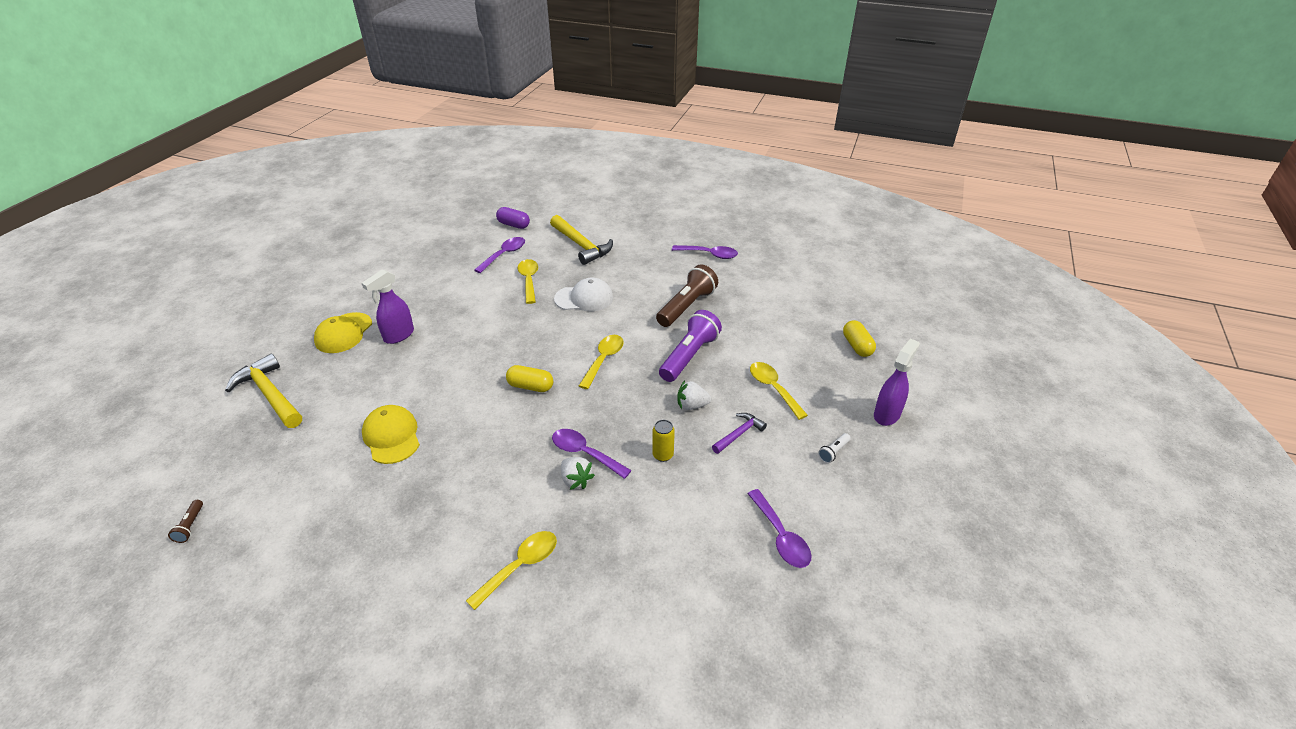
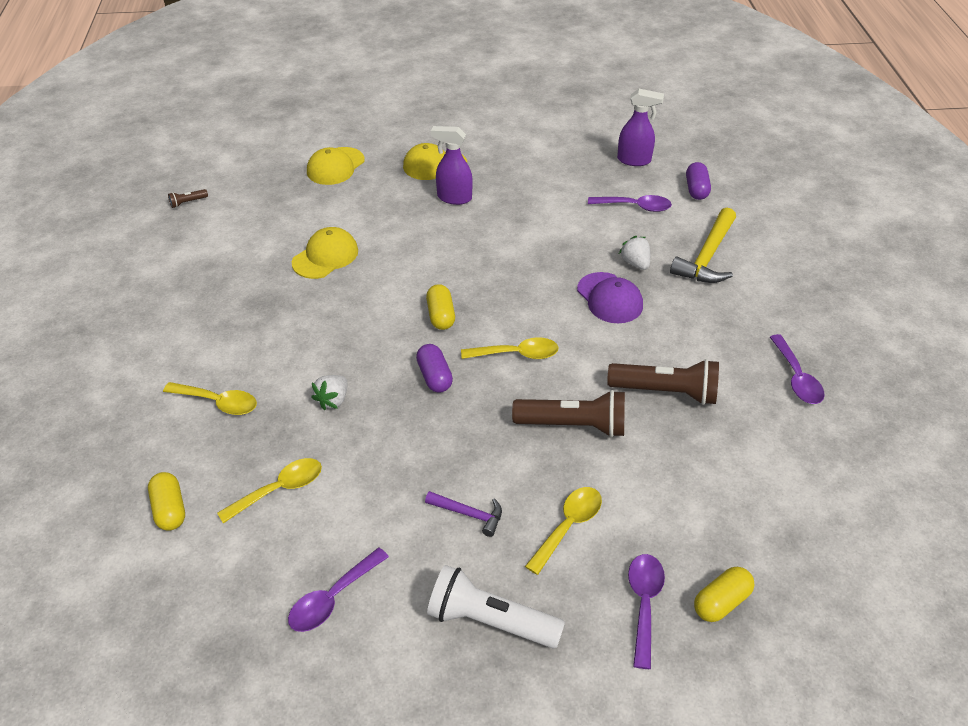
camera: 65 degrees right, 5 degrees up
(270, 394) = (335, 166): yellow hammer -> yellow cap
(529, 280) = (606, 243): yellow spoon -> yellow spoon (279, 489)
(584, 298) = (609, 298): white cap -> purple cap
(585, 453) = (371, 393): purple spoon -> purple spoon (644, 603)
(594, 410) = (434, 376): none -> purple capsule
(631, 637) = (170, 509): none -> yellow capsule
(663, 455) = (400, 456): yellow can -> none
(689, 356) = (573, 425): purple flashlight -> brown flashlight
(692, 405) = (490, 455): white strawberry -> white strawberry (635, 263)
(833, 452) = (490, 620): white flashlight -> white flashlight, size x2.36
(887, 414) = (596, 670): purple spray bottle -> purple spray bottle (634, 160)

